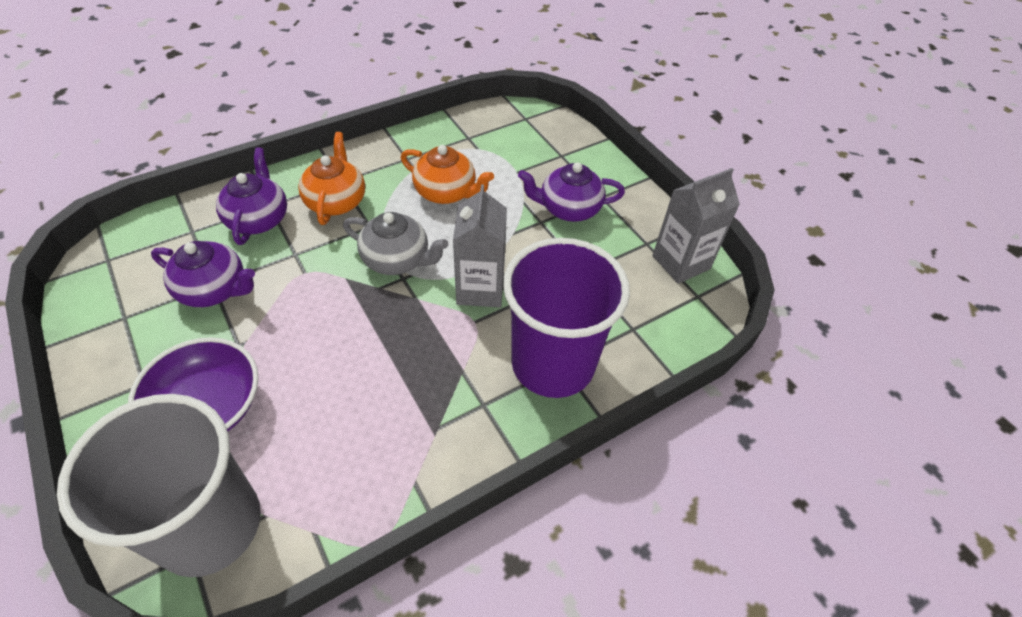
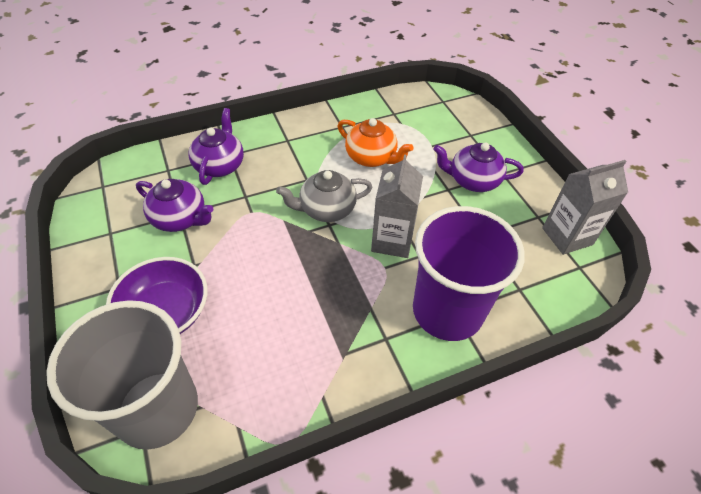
camera: 10 degrees right, 0 degrees up
(336, 201) = (282, 156): orange teapot -> none
(397, 260) = (326, 209): grey teapot -> grey teapot turned 135 degrees clockwise

